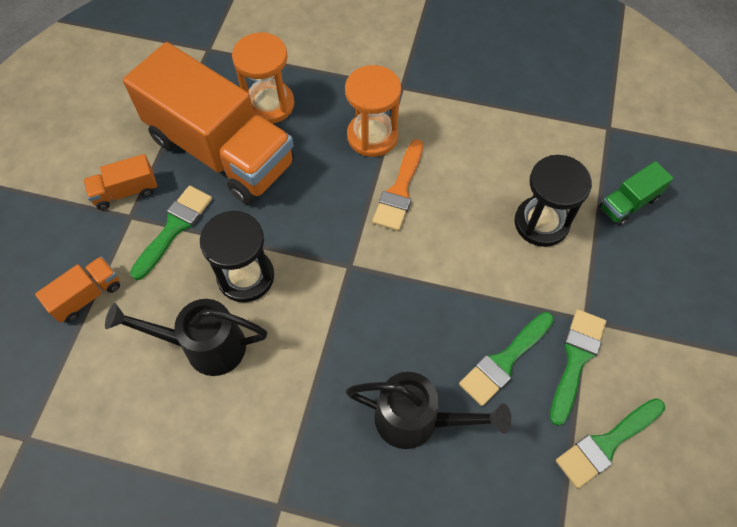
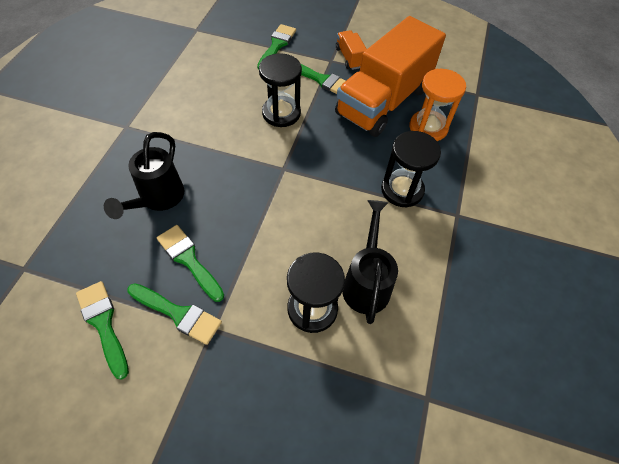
camera: 90 degrees right, 5 degrees down
(87, 296) = (277, 45): orange truck -> green brush
(204, 346) = (235, 94): black watering can -> black watering can (366, 282)
(372, 136) = (402, 190): orange hourglass -> black hourglass
(399, 190) = (349, 204): orange brush -> none
(628, 203) = (331, 398): green truck -> none

